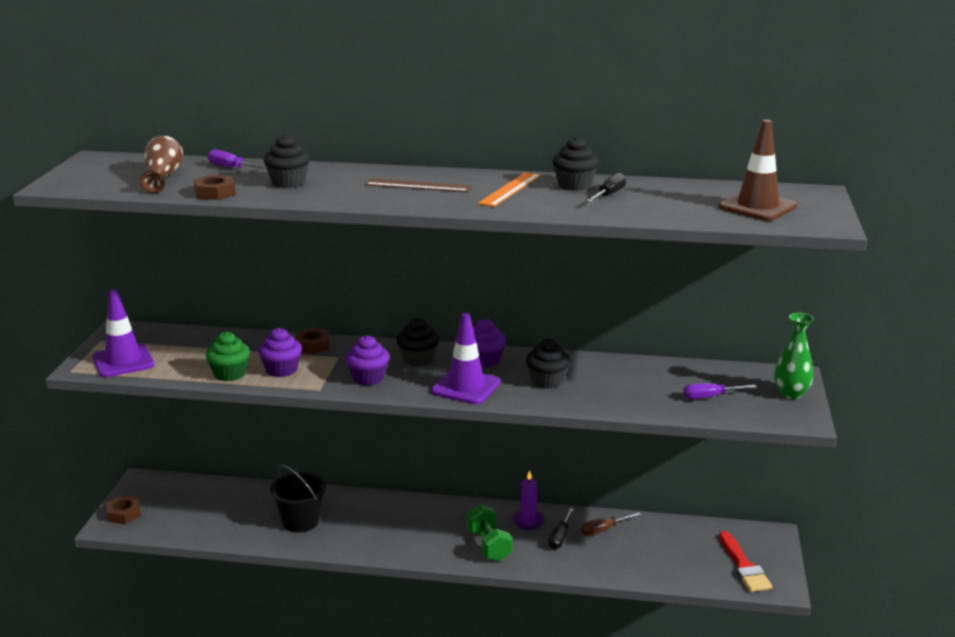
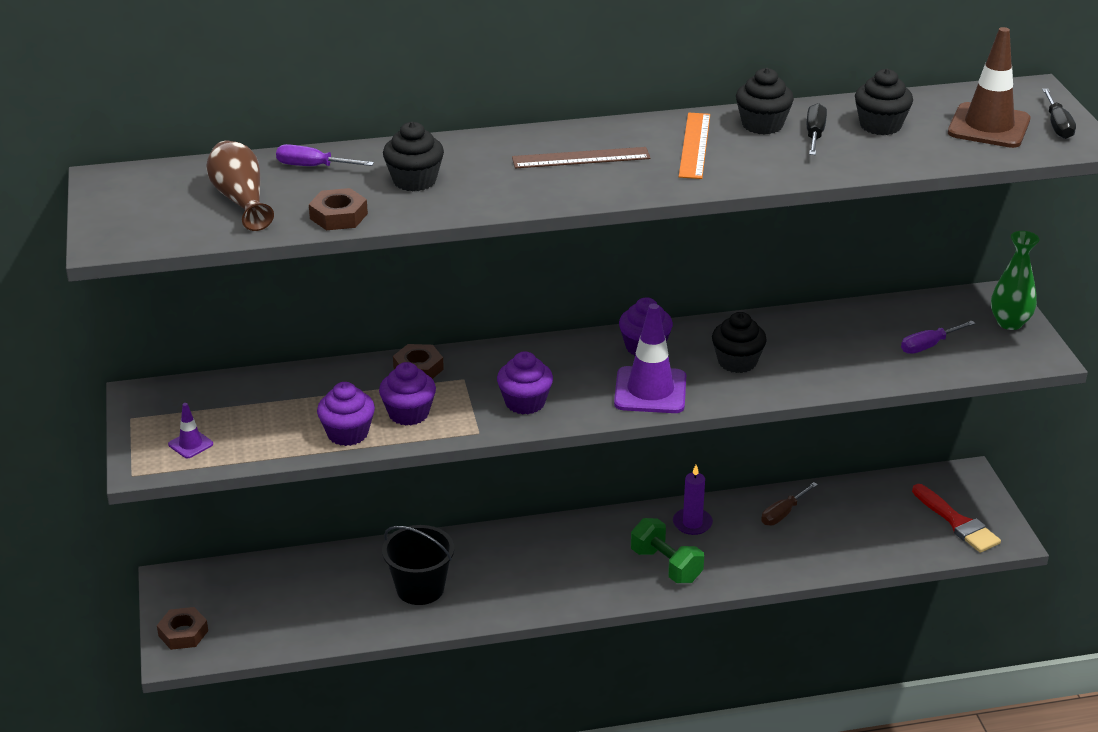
camera: 20 degrees left, 10 degrees up
(123, 361) = (190, 444): purple traffic cone -> purple traffic cone, size x0.48
(230, 374) = (347, 433): green cupcake -> purple cupcake
(418, 359) = (564, 362): black cupcake -> black cupcake (880, 125)
(560, 537) = (740, 535): black screwdriver -> black screwdriver (1057, 125)

